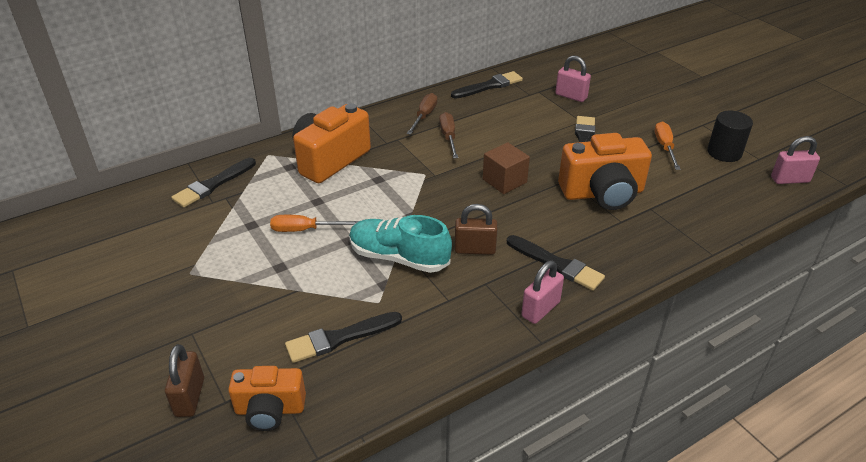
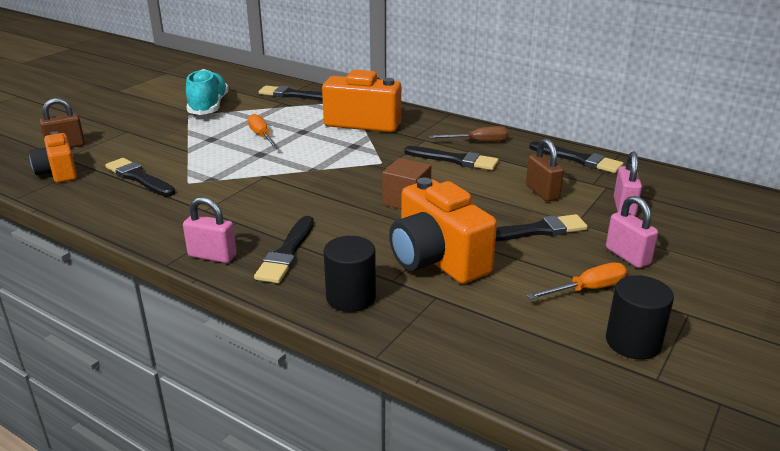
camera: 65 degrees right, 10 degrees down
(399, 257) = (249, 178): turquoise shoe -> turquoise shoe (209, 107)
(448, 137) = (454, 160): brown screwdriver -> black brush
(475, 249) = (283, 207): brown padlock -> brown padlock (542, 192)
(637, 247) = (351, 297): none -> black cylinder
(790, 180) = (629, 417): pink padlock -> pink padlock (627, 256)

